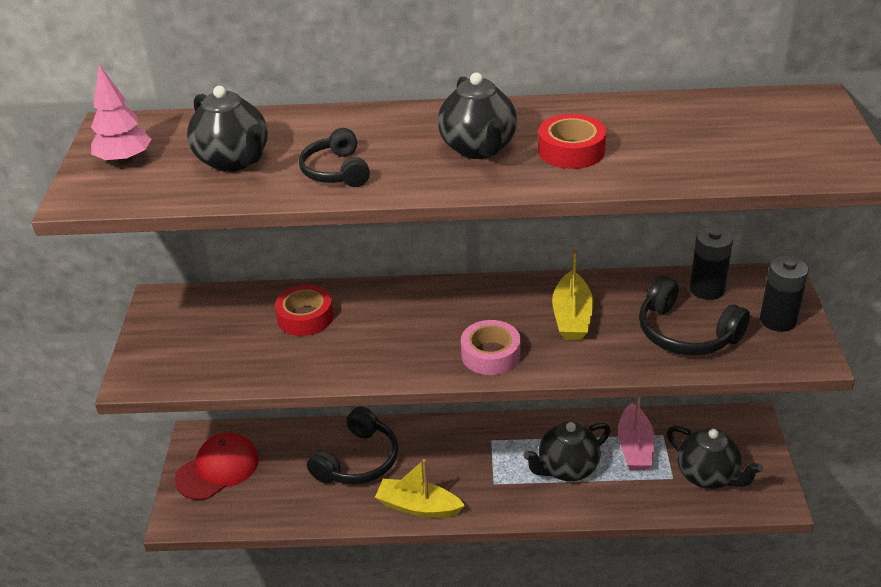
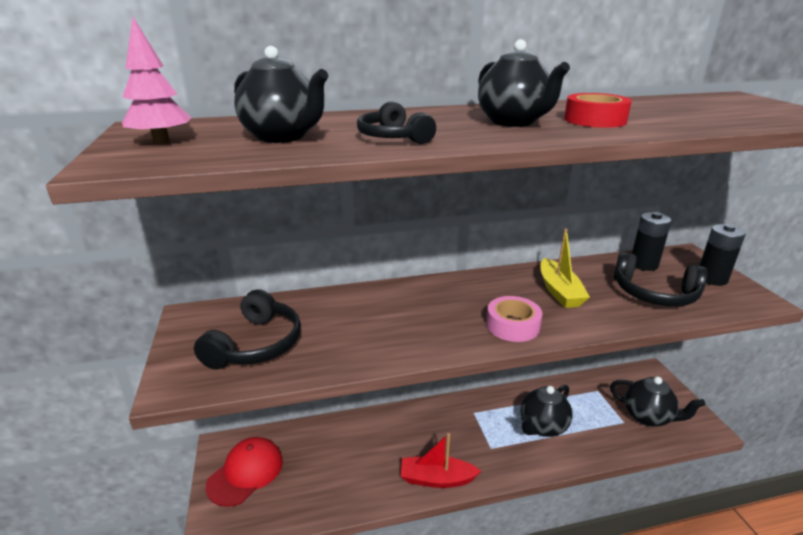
camera: 15 degrees left, 10 degrees down
(305, 317) = (333, 314): red tape -> none
(358, 460) = (371, 446): black headphones -> black headphones (256, 344)
(418, 507) = (437, 479): yellow boat -> red boat
(634, 447) = (583, 402): pink boat -> none

